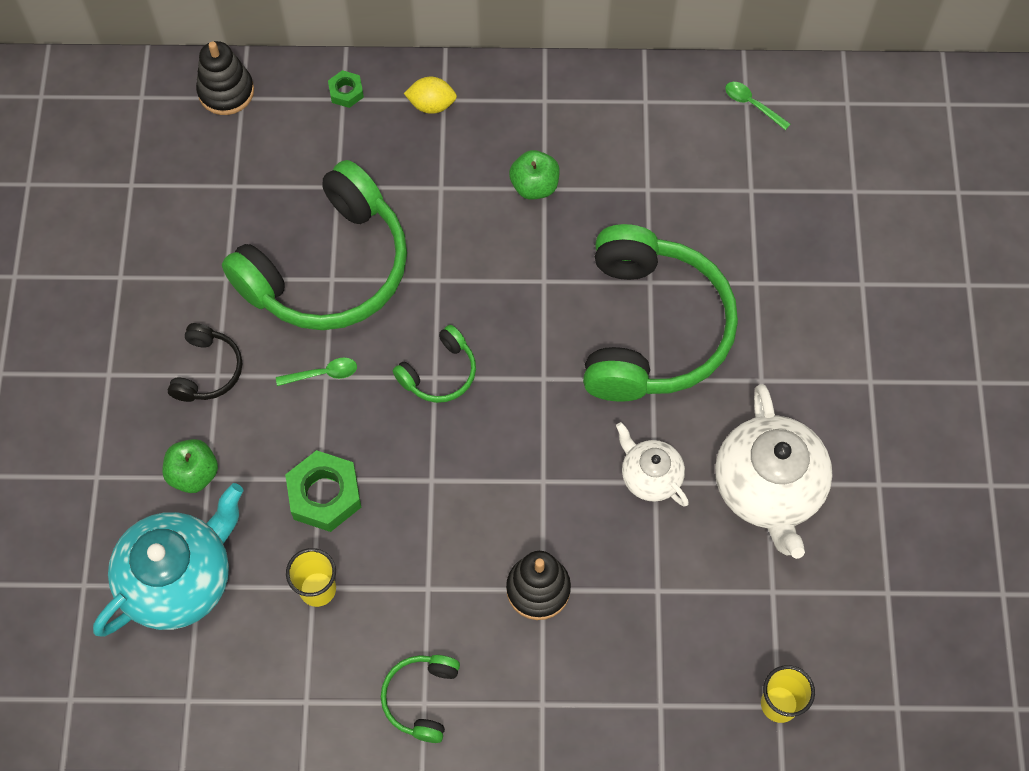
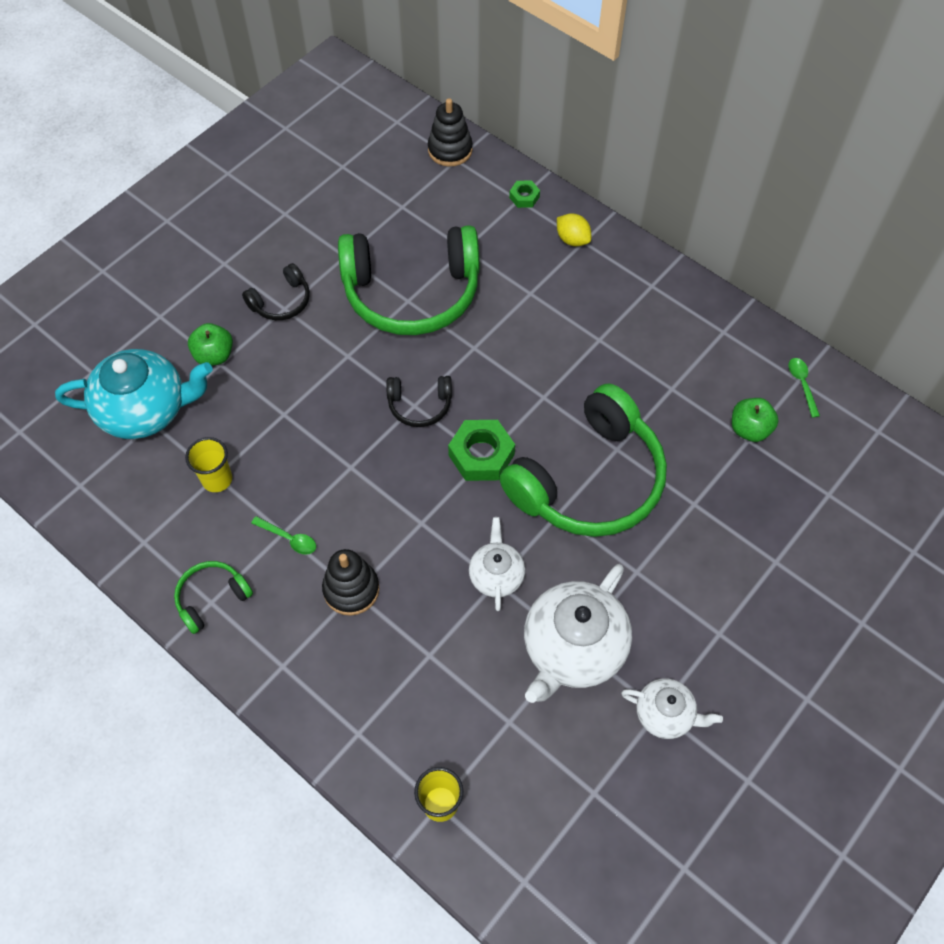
camera: 40 degrees right, 5 degrees down
(323, 374) = (347, 353): green spoon -> green spoon (289, 538)
(325, 495) = (277, 426): green nut -> green nut (481, 455)
(439, 373) = (419, 405): green headphones -> black headphones
(534, 186) = (594, 334): green apple -> green apple (749, 429)
(886, 483) = (665, 714): none -> white teapot

